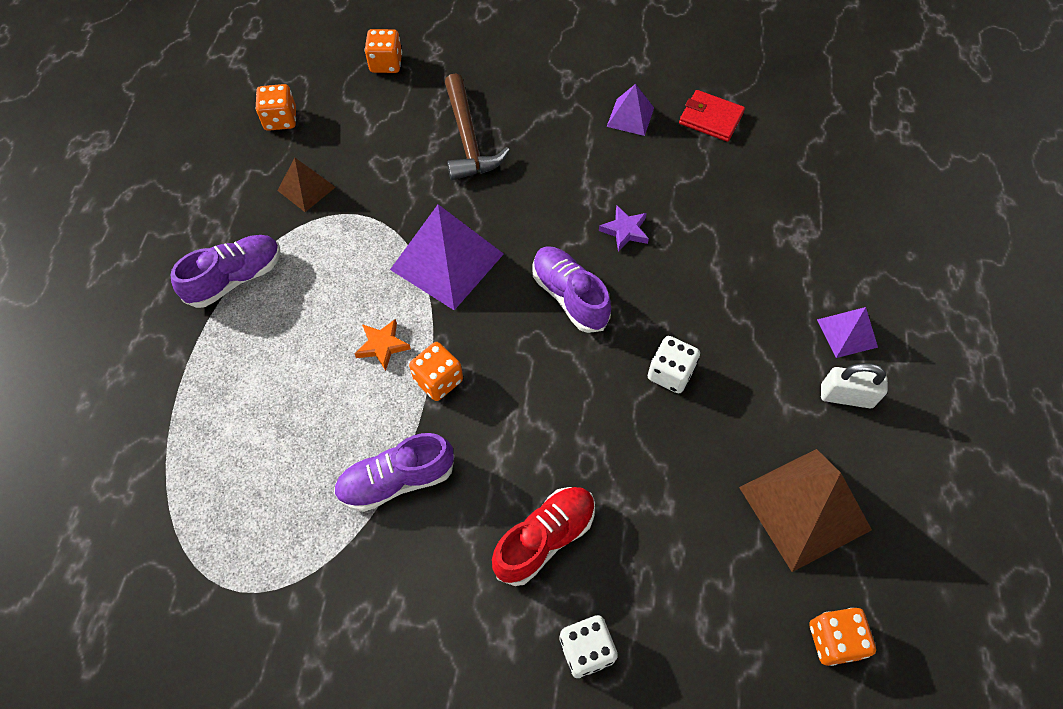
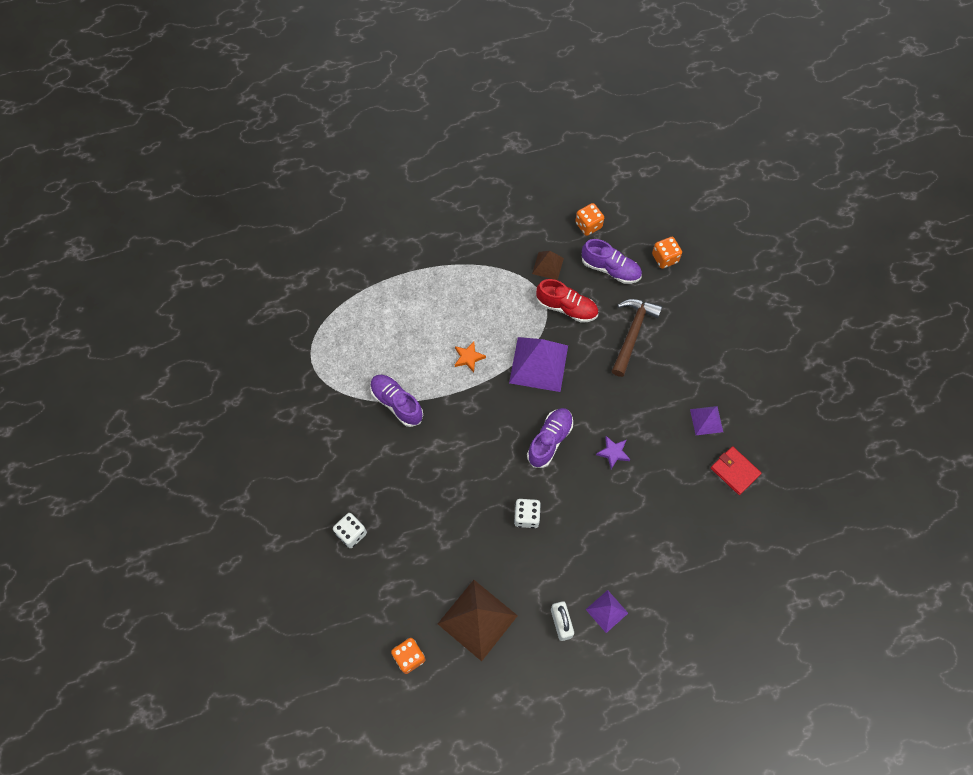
camera: 65 degrees right, 5 degrees up
(236, 278) = (472, 264): purple shoe -> purple shoe (610, 269)
(438, 380) = (462, 396): orange dice -> none
(468, 139) = (632, 333): brown hammer -> brown hammer turned 150 degrees clockwise
(545, 538) = (399, 489): red shoe -> red shoe (566, 308)
(711, 118) = (735, 471): red wallet -> red wallet turned 45 degrees counterclockwise

